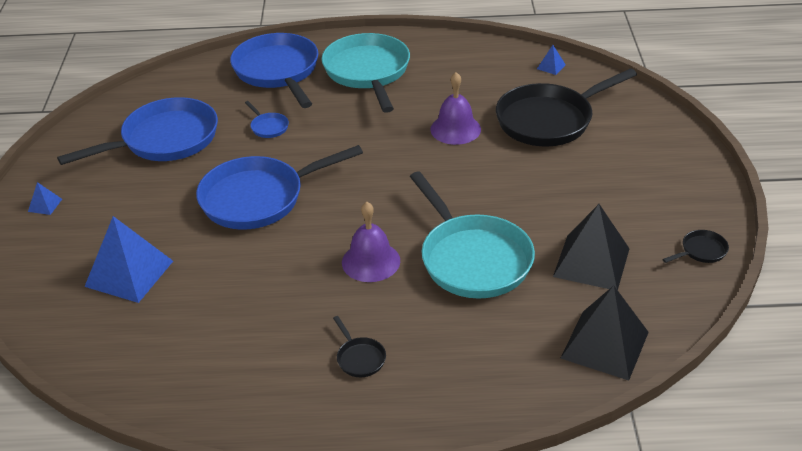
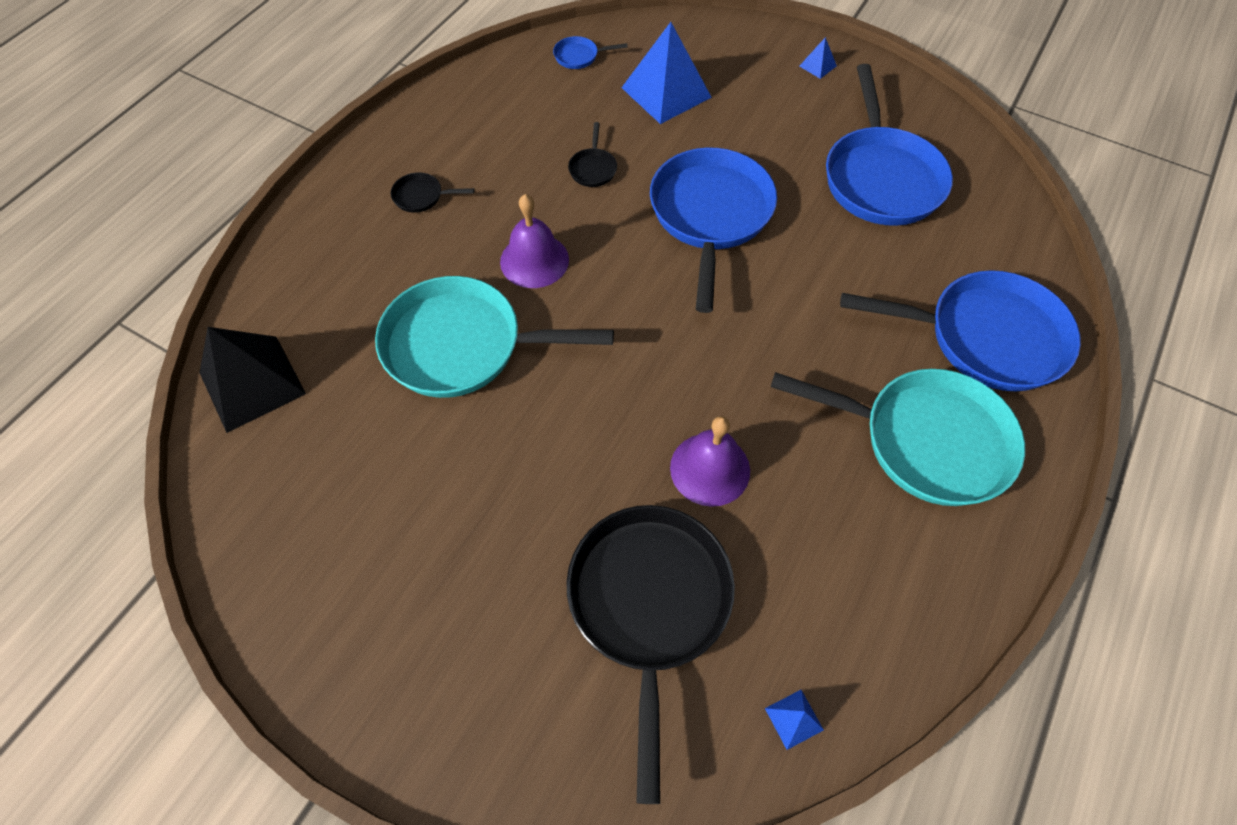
camera: 120 degrees right, 20 degrees up
(268, 127) = (848, 275): blue pan -> blue pan (579, 56)
(591, 262) = (357, 452): black pyramid -> none
(701, 251) = (264, 586): black pan -> black pan (593, 168)

